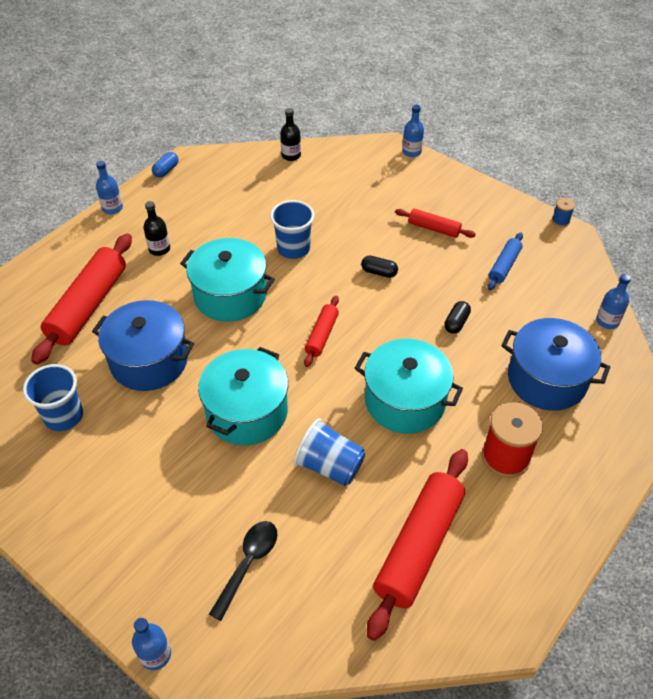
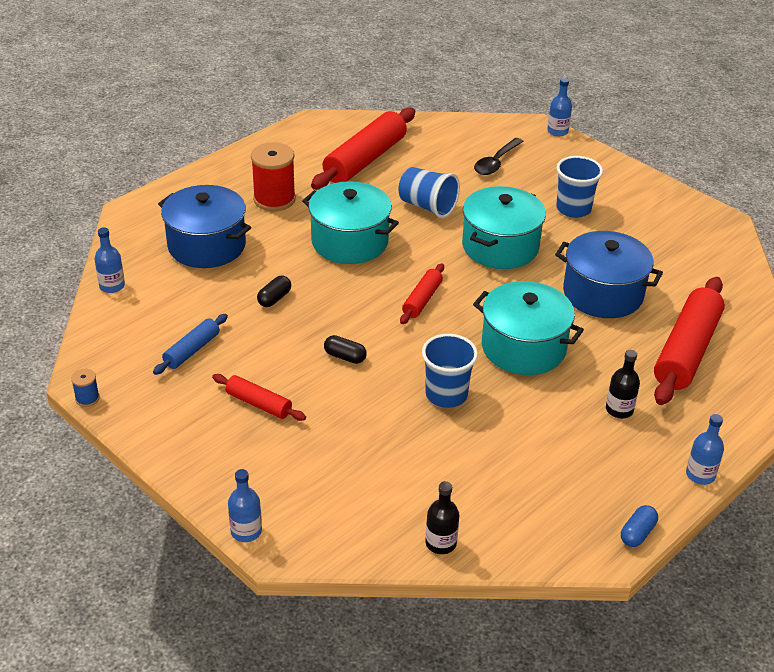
camera: 175 degrees left, 10 degrees down
(63, 416) = (673, 258): blue cup -> blue cup (573, 209)

